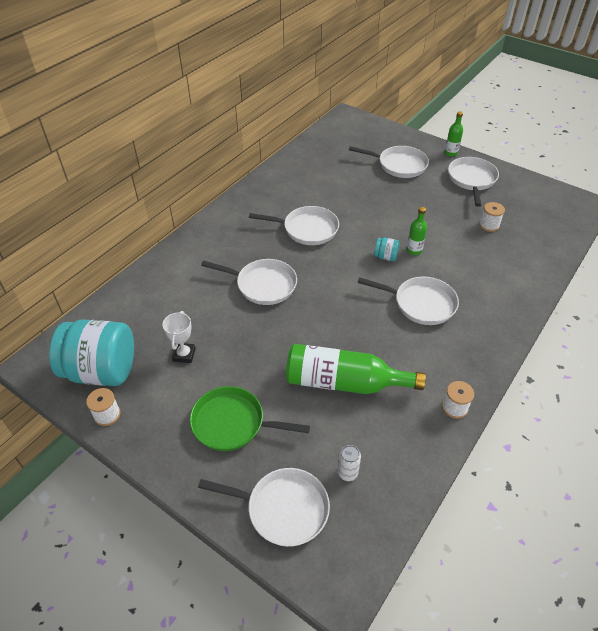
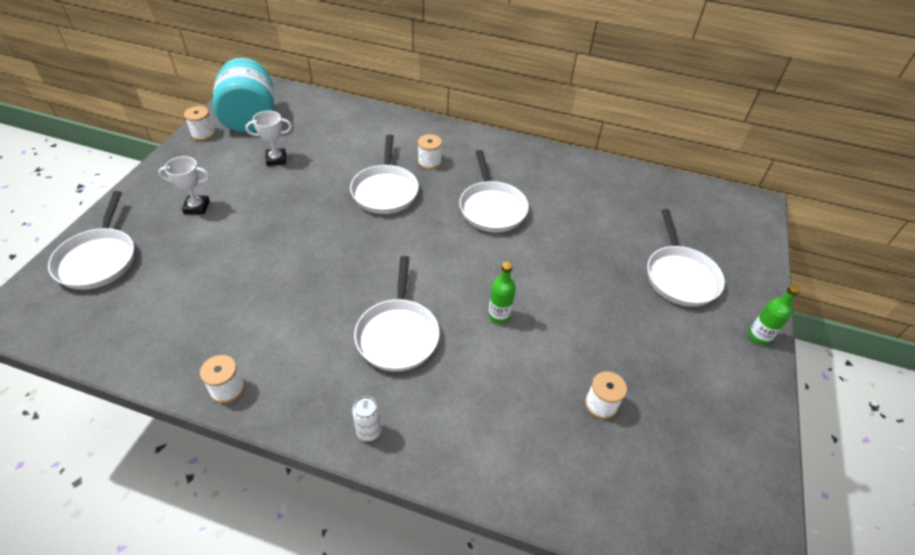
camera: 70 degrees right, 0 degrees up
(233, 423) = (196, 207): green pan -> white trophy
(236, 251) = (429, 162): none -> white spool
(344, 382) = (255, 279): green bottle -> none
(347, 473) = (136, 300): white can -> white can (369, 431)
(385, 257) = (473, 287): turquoise jar -> none
(472, 180) = (705, 371): white pan -> none

